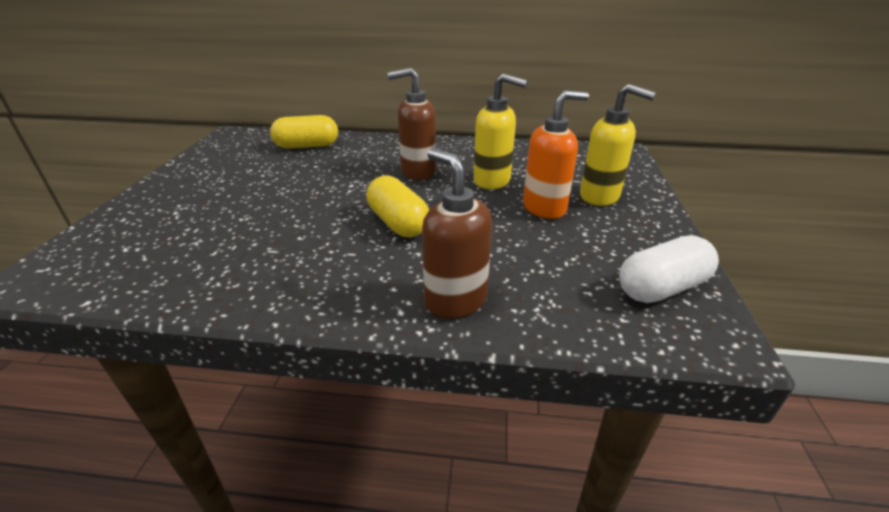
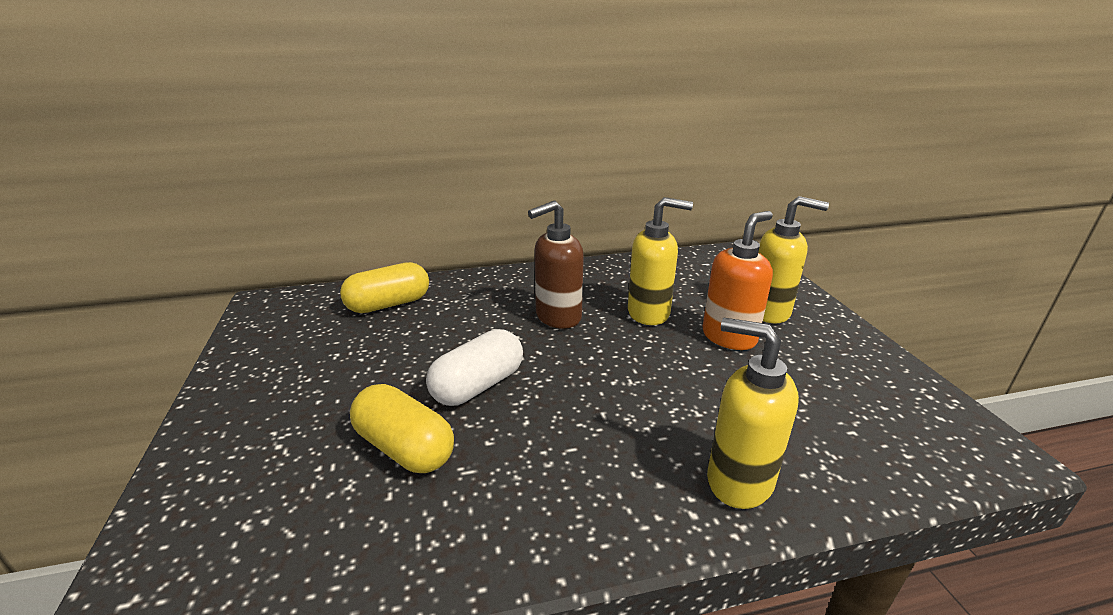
camera: 20 degrees left, 5 degrees down
(398, 223) = (592, 392): yellow capsule -> yellow capsule (405, 448)
(455, 300) = (738, 481): brown soap dispenser -> yellow soap dispenser
(661, 288) = (909, 408): white capsule -> white capsule (478, 386)

